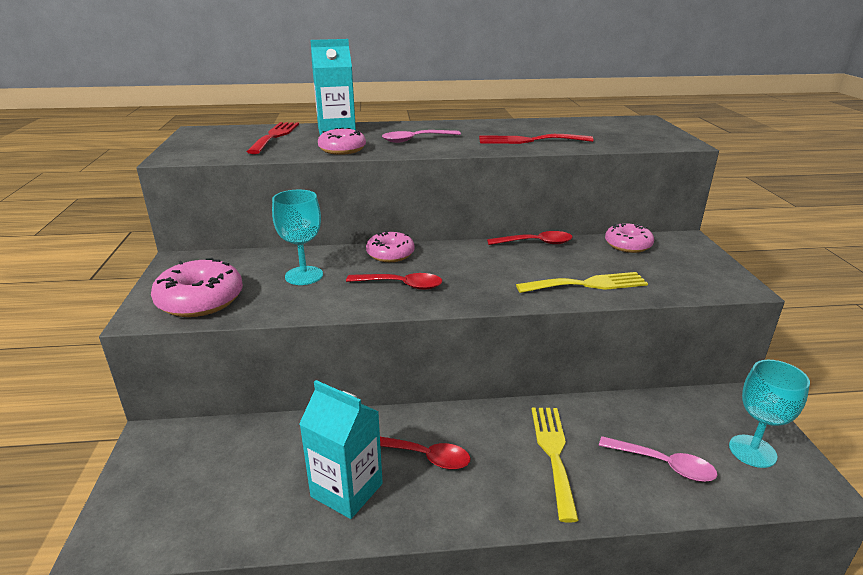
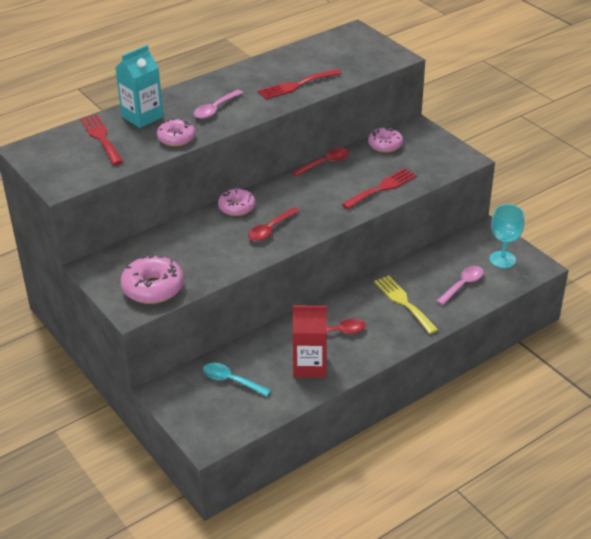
camera: 30 degrees left, 10 degrees up
(235, 463) = (231, 380): none -> turquoise spoon
(304, 276) = (198, 245): turquoise goblet -> none
(347, 490) = (310, 366): turquoise carton -> red carton
(401, 285) = (270, 229): red spoon -> red spoon turned 150 degrees clockwise
(587, 284) = (382, 188): yellow fork -> red fork
(664, 464) = (463, 285): pink spoon -> pink spoon turned 45 degrees counterclockwise

